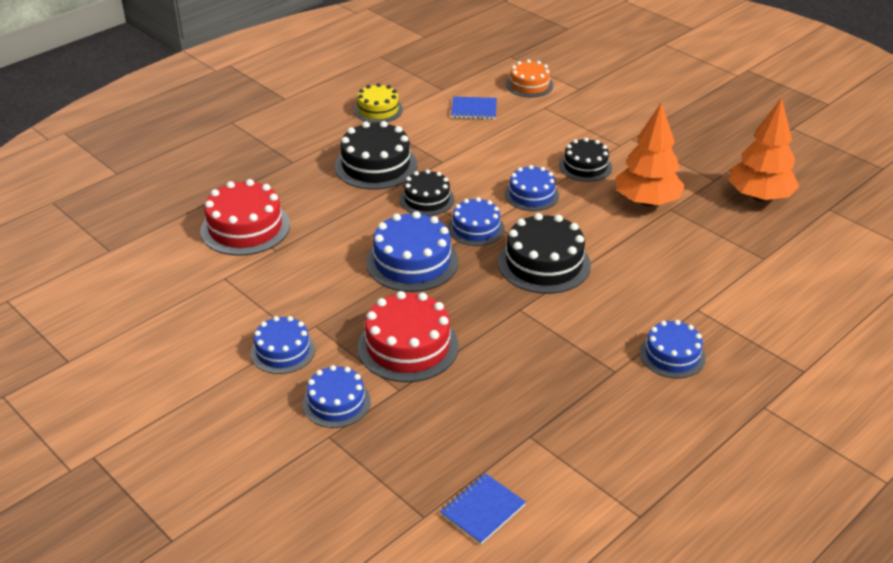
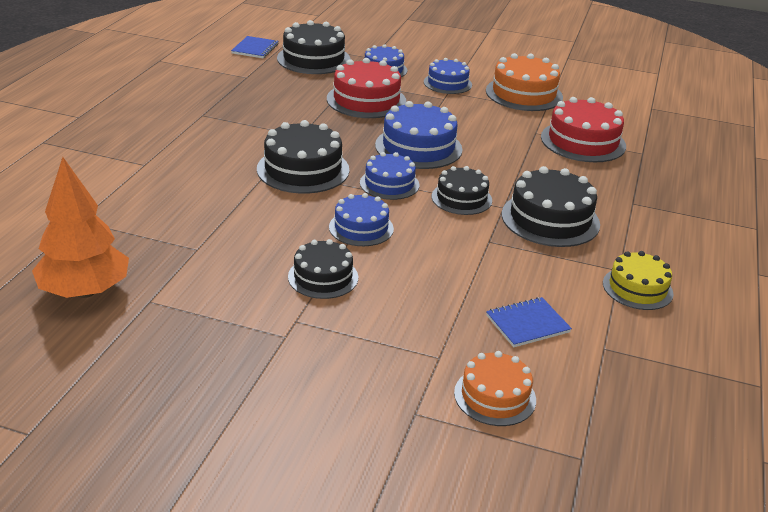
camera: 150 degrees right, 5 degrees down
(215, 308) = (524, 94): none -> orange cake
(412, 455) = (313, 59): none -> black cake
(647, 201) = (227, 251): orange tree -> none
(672, 355) = (159, 131): blue cake -> none

